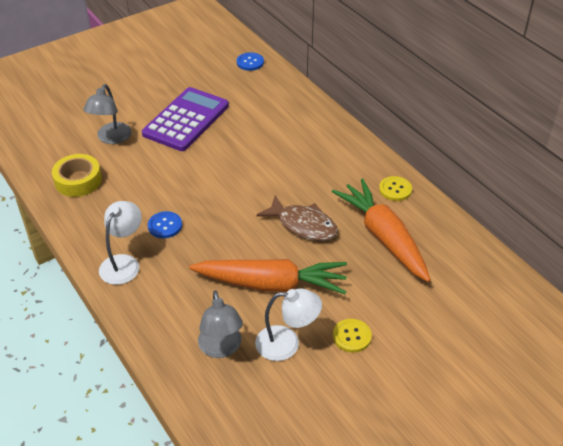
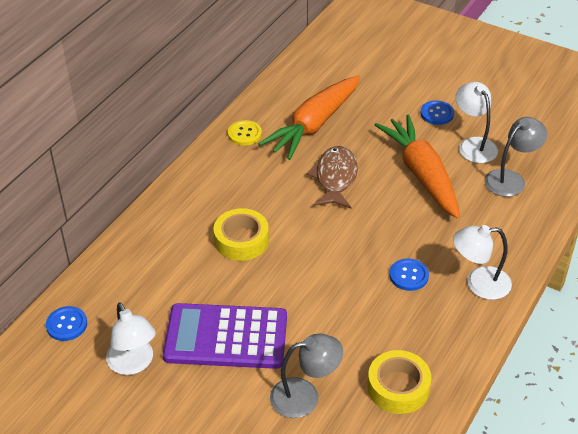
camera: 115 degrees left, 0 degrees up
(197, 80) = (133, 364): none -> white lamp
(268, 151) = (241, 240): none -> yellow tape
(351, 336) = (437, 114): yellow button -> blue button

